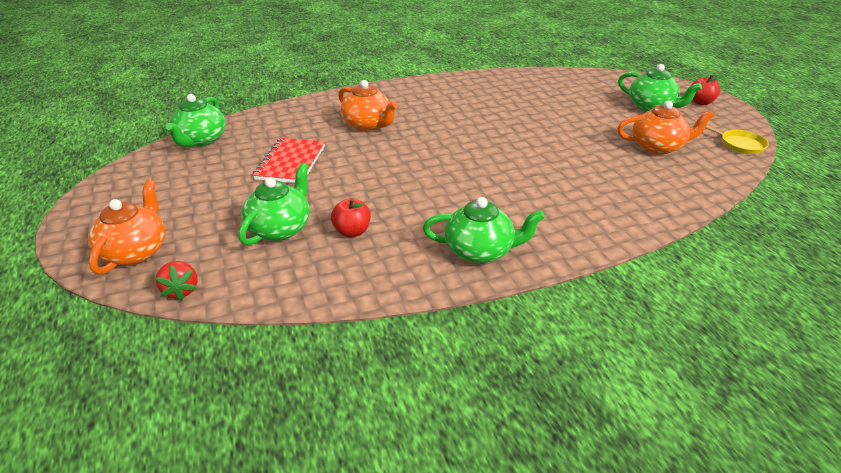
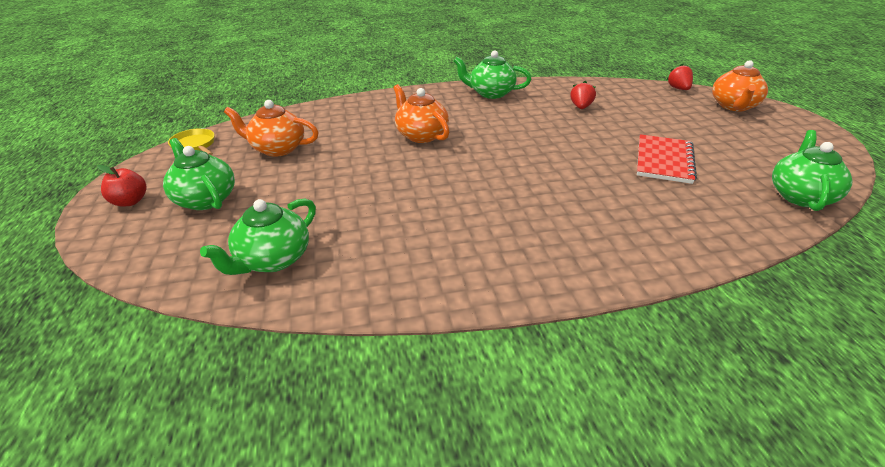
camera: 170 degrees left, 0 degrees up
(280, 229) = (637, 112): green teapot -> green teapot (273, 259)
(352, 231) = (581, 107): red apple -> red strawberry
(367, 125) = (593, 202): orange teapot -> orange teapot (421, 135)

